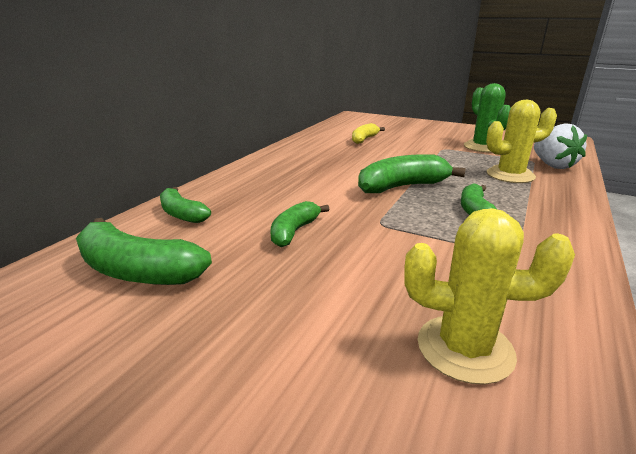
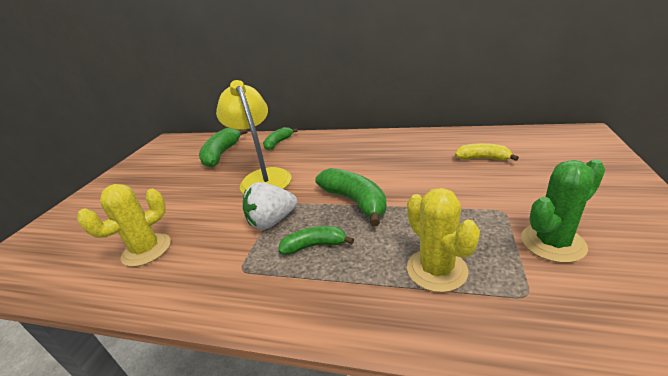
camera: 80 degrees right, 5 degrees up
(294, 231) = (263, 177): green banana -> yellow lamp
(465, 348) = (147, 250): yellow cactus -> yellow cactus turned 45 degrees clockwise
(553, 165) = (523, 319): white strawberry -> white strawberry (272, 221)

